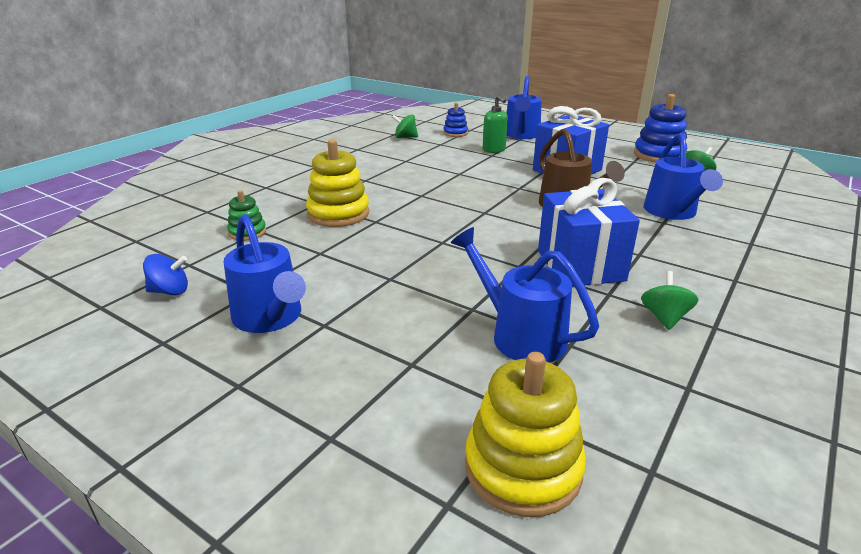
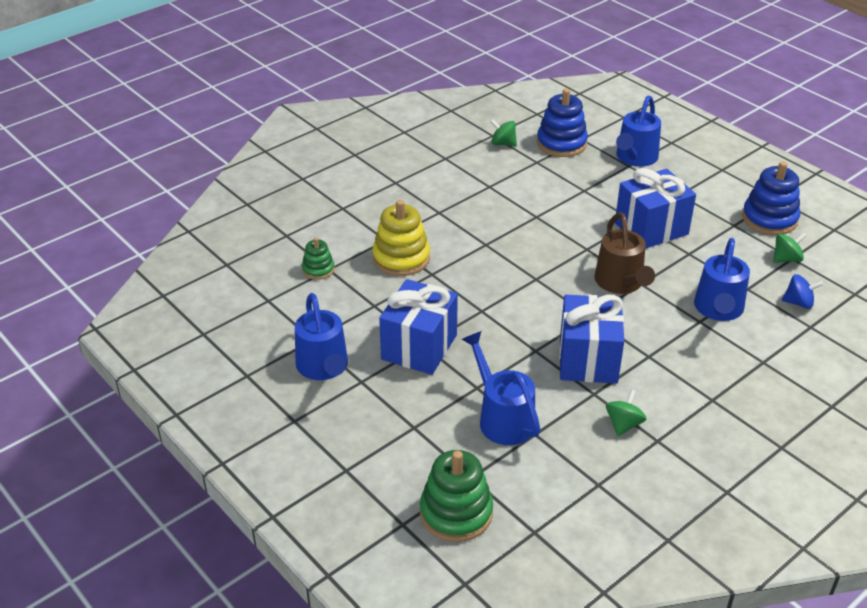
camera: 15 degrees right, 10 degrees up
(170, 291) = (253, 327): blue spinning top -> blue spinning top (798, 303)
(386, 281) = (419, 347): none -> blue gift
(455, 133) = (561, 143): blue stacking toy -> blue stacking toy, size x1.79
(494, 150) = (590, 182): green soap dispenser -> none
(522, 468) = (456, 513): yellow stacking toy -> green stacking toy

